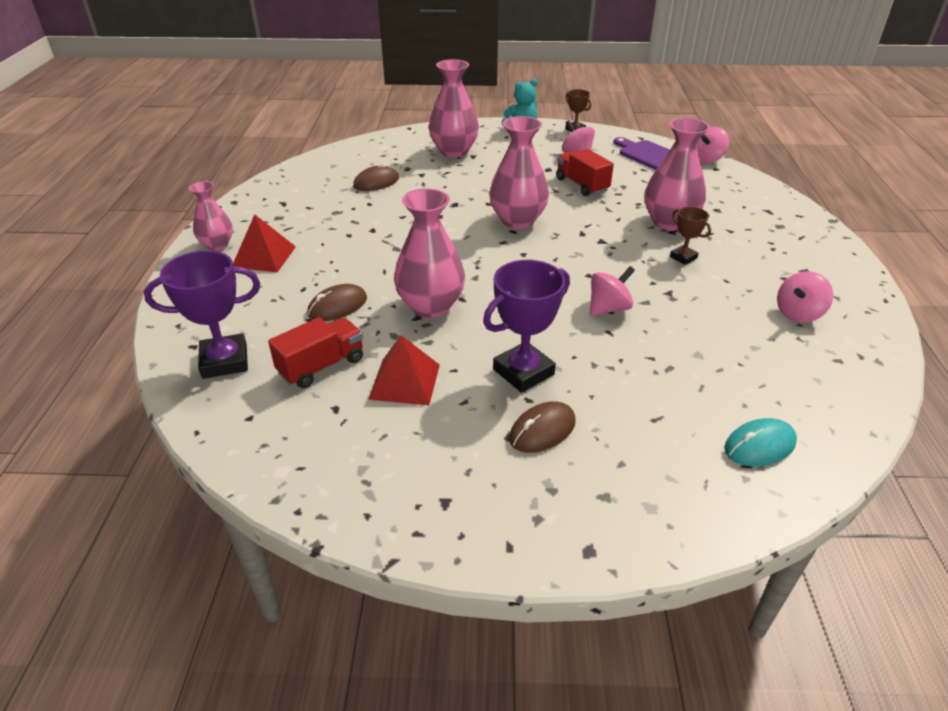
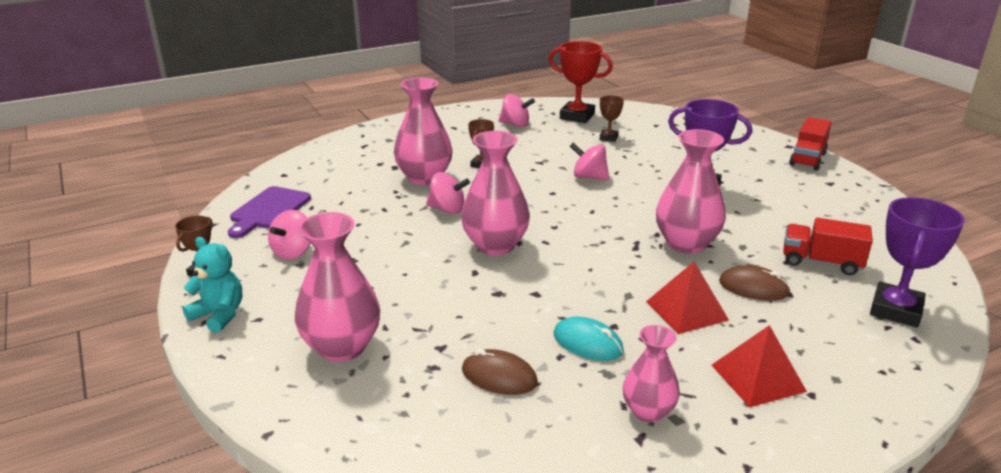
camera: 120 degrees left, 10 degrees down
(217, 244) = (793, 435): pink vase -> pink vase (648, 411)
(225, 361) = (895, 310): purple trophy -> purple trophy turned 75 degrees clockwise
(405, 381) = (776, 224): red pyramid -> red pyramid (686, 310)
(542, 430) = (738, 172): brown mouse -> none
(582, 185) = (380, 231): red truck -> red truck (807, 159)
(707, 159) = (261, 181): pink spinning top -> pink spinning top (447, 209)
(718, 370) = (608, 138): none -> brown trophy
(759, 445) = (657, 123): turquoise mouse -> turquoise mouse (588, 343)
(816, 376) = (577, 116): none -> red trophy

